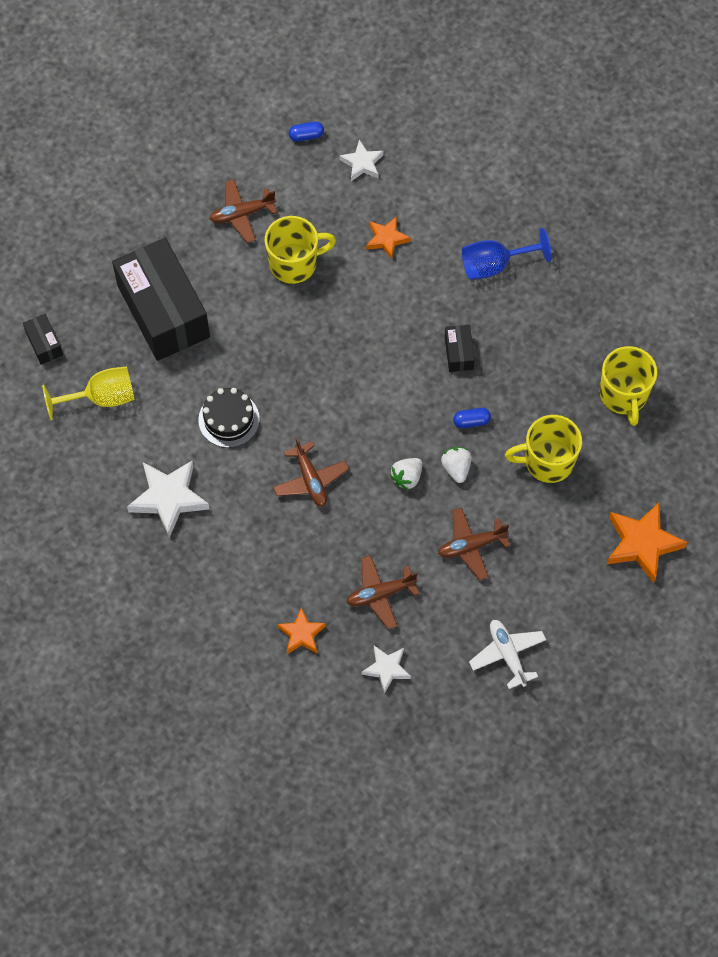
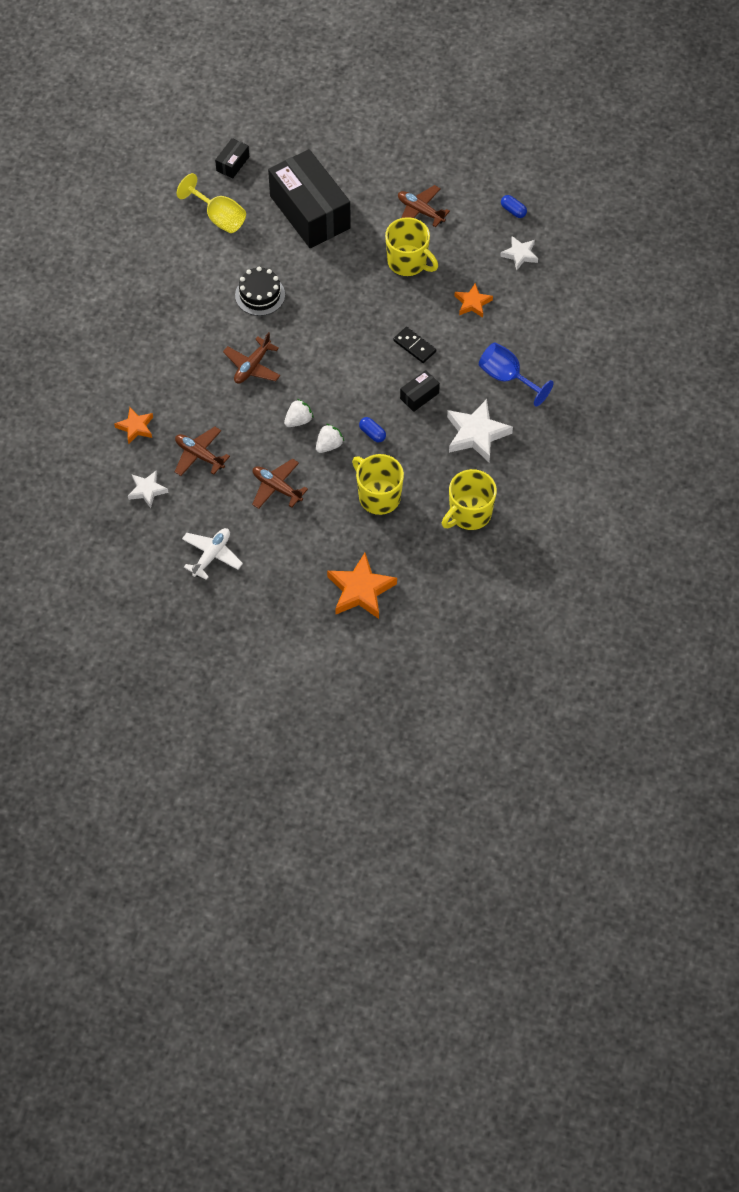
camera: 55 degrees right, 5 degrees down
(163, 311) = (310, 212): black box -> black box turned 60 degrees counterclockwise
(169, 498) = (175, 296): white star -> white star (476, 434)
(398, 321) = (414, 346): none -> black domino
(407, 477) = (298, 420): white strawberry -> white strawberry turned 135 degrees clockwise

